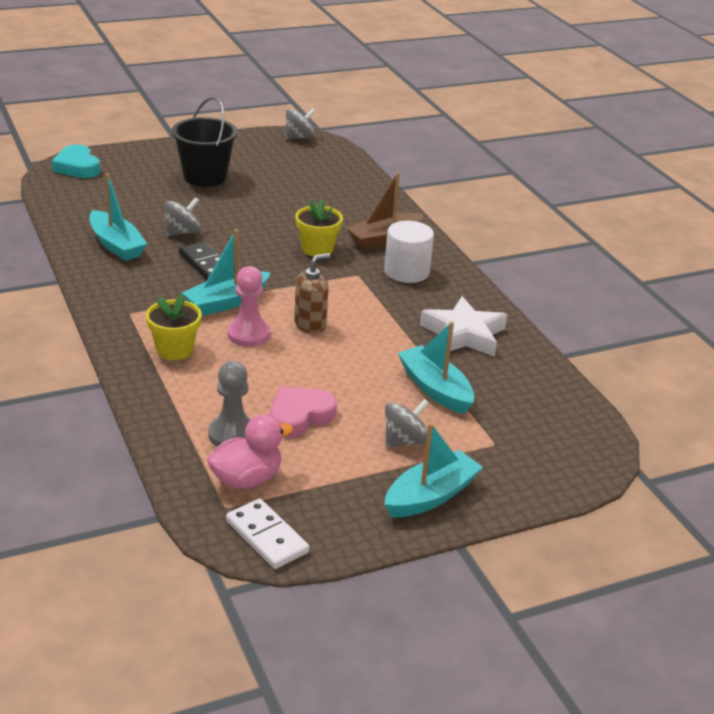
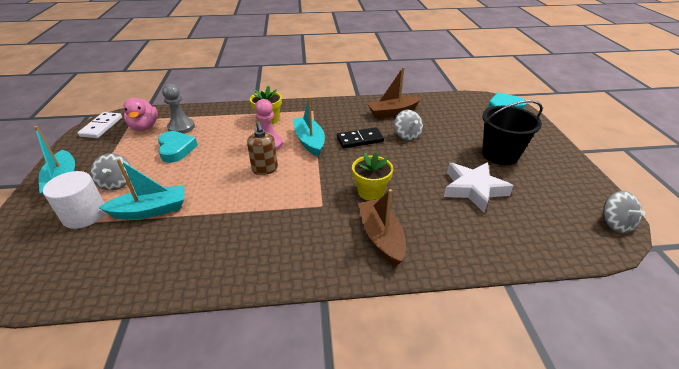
camera: 110 degrees right, 5 degrees up
(116, 245) = (392, 112): turquoise boat -> brown boat
(267, 537) = (101, 127): white domino -> white domino turned 60 degrees counterclockwise
(299, 416) = (176, 149): pink heart -> turquoise heart
(406, 271) = (317, 237): white cylinder -> white cylinder (84, 214)
(463, 334) = (202, 247): white star -> white star (473, 189)

